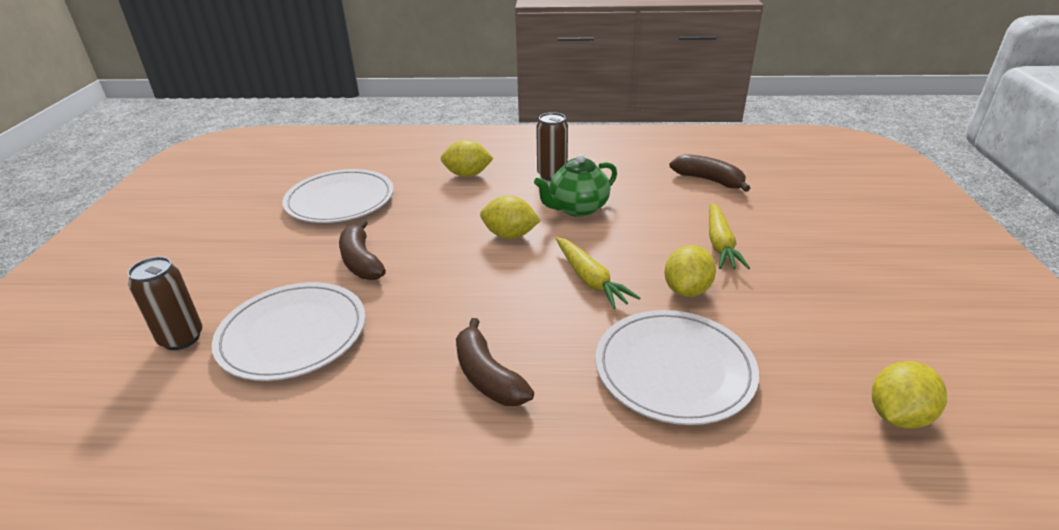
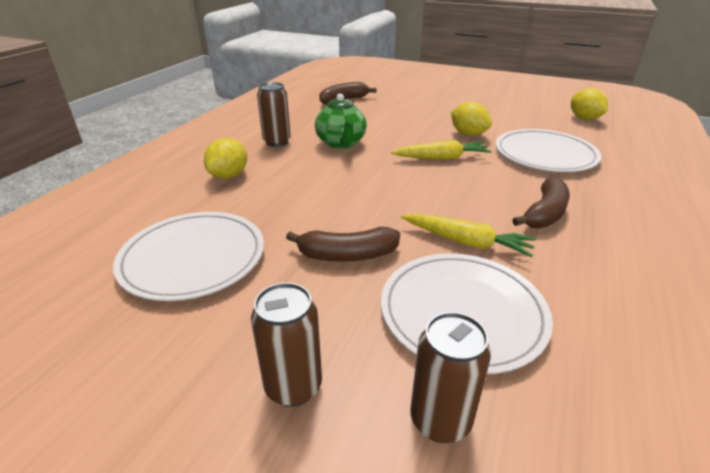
camera: 70 degrees left, 0 degrees up
(214, 274) = (293, 386): none -> brown can
(487, 376) = (544, 213): brown banana -> brown banana turned 45 degrees counterclockwise
(510, 235) = (359, 174): yellow lemon -> none
(720, 244) = (423, 115): yellow carrot -> yellow carrot (466, 242)

